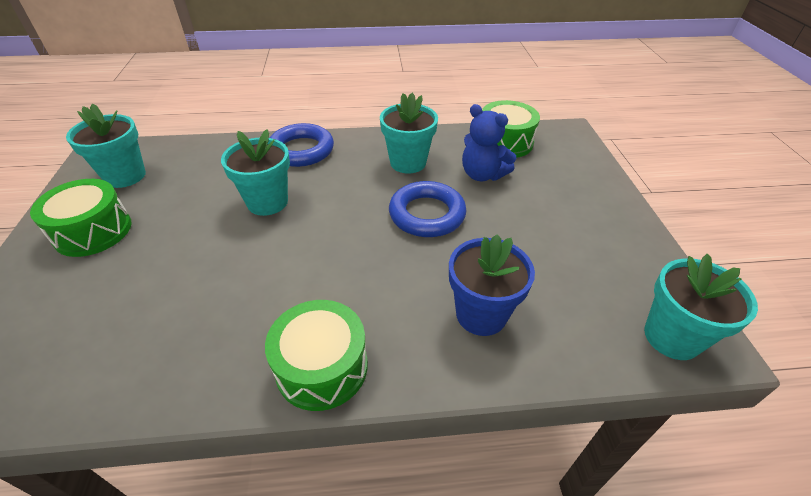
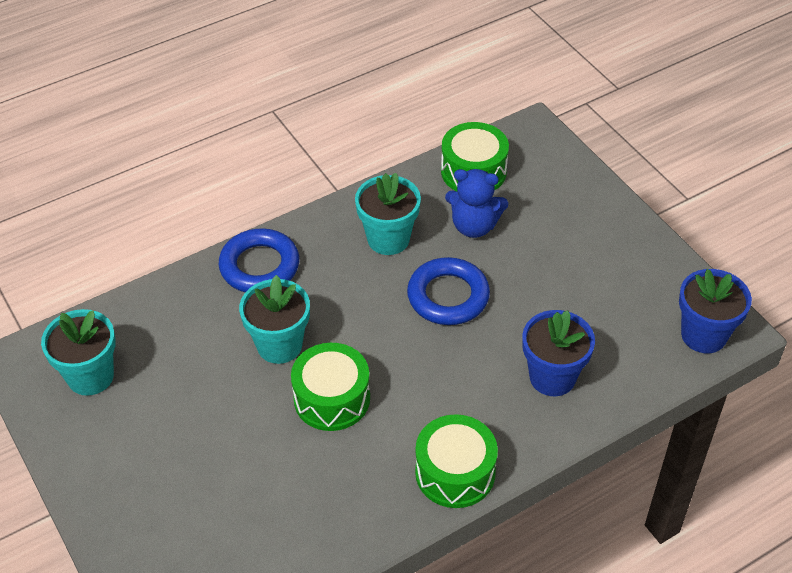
camera: 25 degrees left, 5 degrees up
(93, 231) = (130, 448): green drum -> green drum (332, 398)
(672, 337) = (703, 335): turquoise flower pot -> blue flower pot

